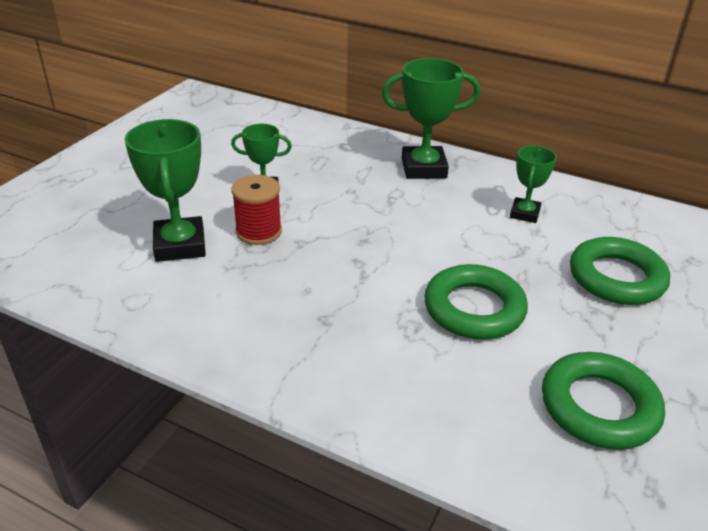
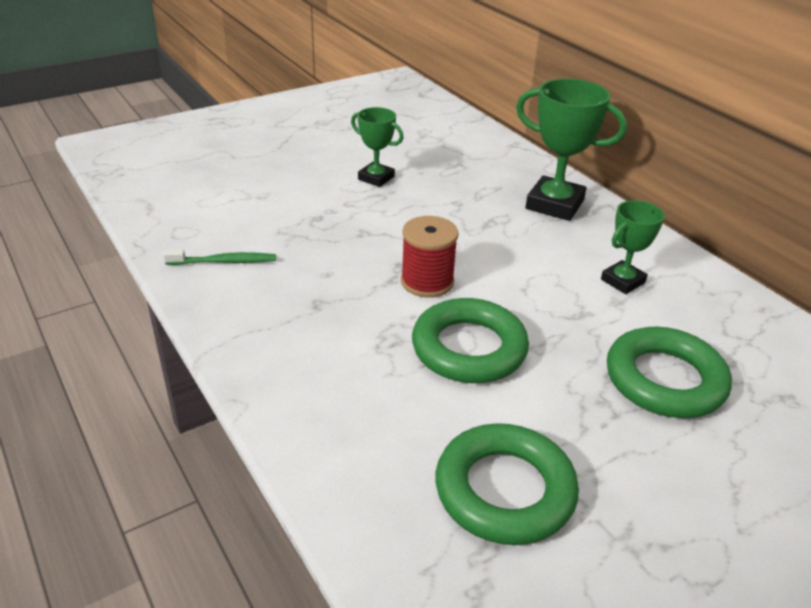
camera: 30 degrees right, 0 degrees up
(180, 245) = (259, 201): green trophy -> none
(205, 314) = (224, 262): none -> green toothbrush
(258, 232) = (335, 211): red spool -> red spool (427, 282)

